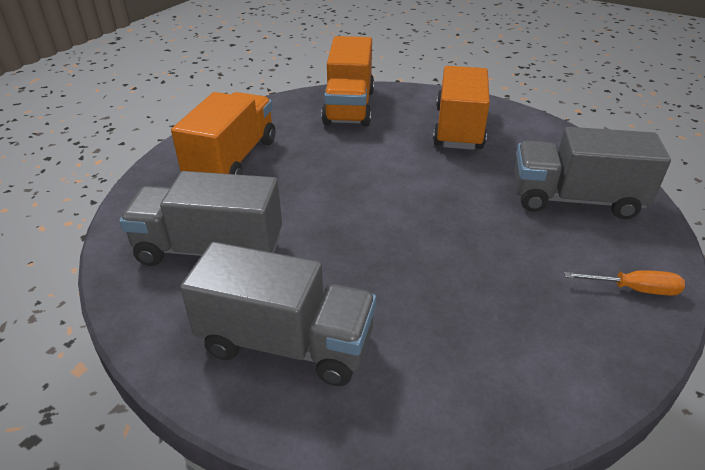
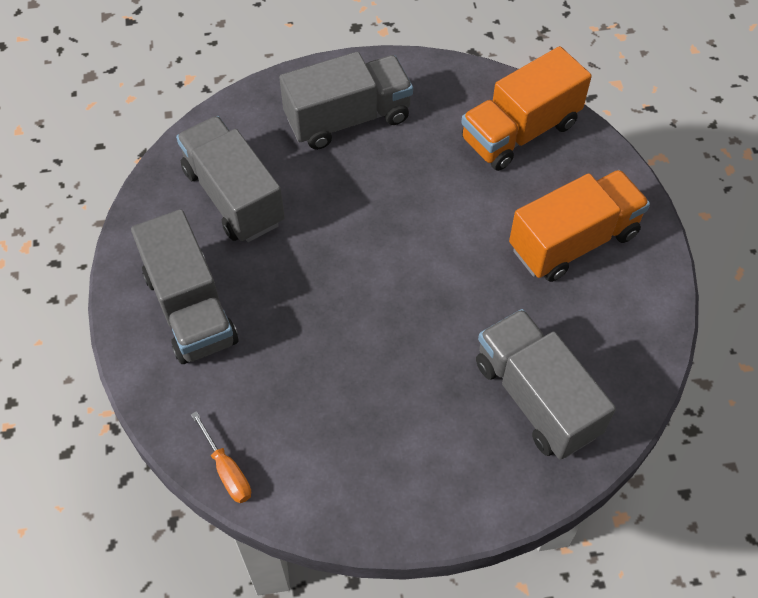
camera: 50 degrees right, 20 degrees up
(232, 160) = (348, 119): orange truck -> grey truck
(634, 289) = (438, 494): orange screwdriver -> orange screwdriver (227, 470)

